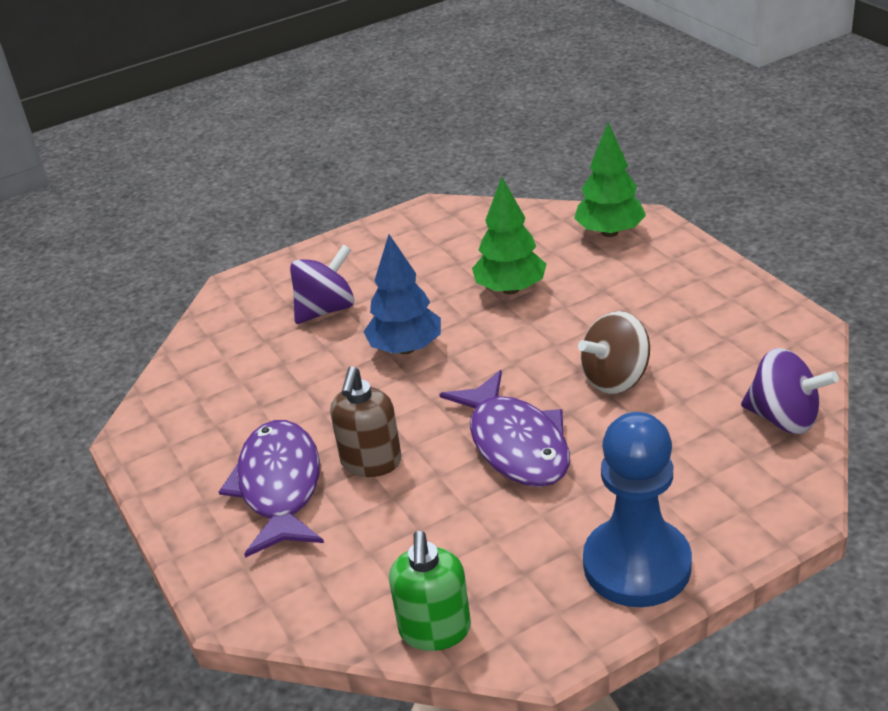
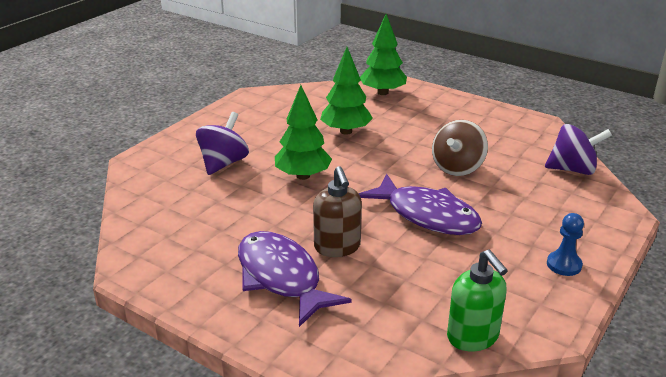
camera: 30 degrees left, 5 degrees down
(406, 348) = (303, 176): blue tree -> green tree
(637, 565) = (564, 265): blue pawn -> blue pawn, size x0.46

